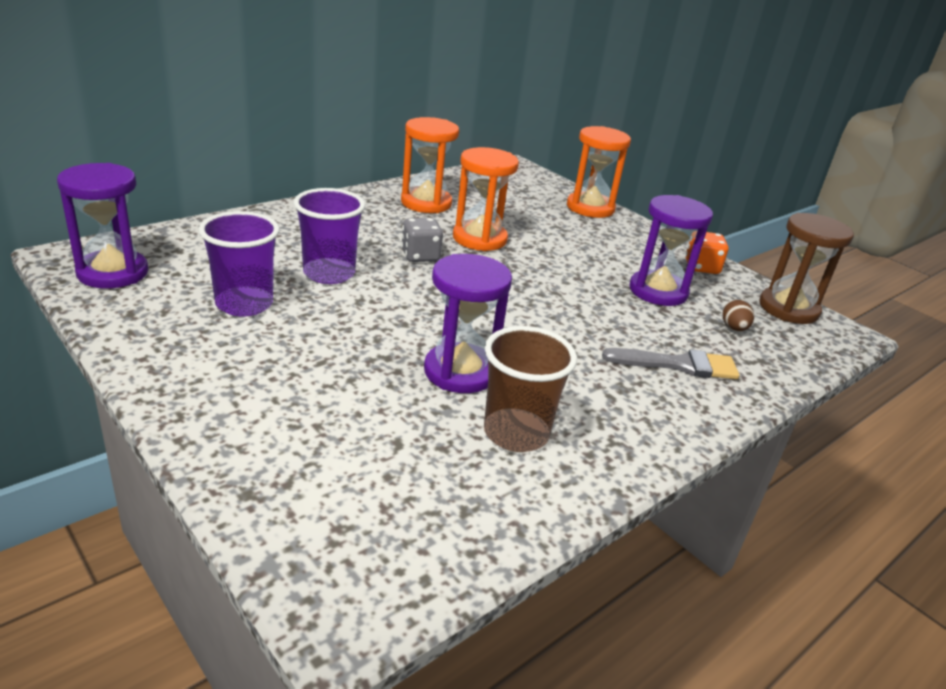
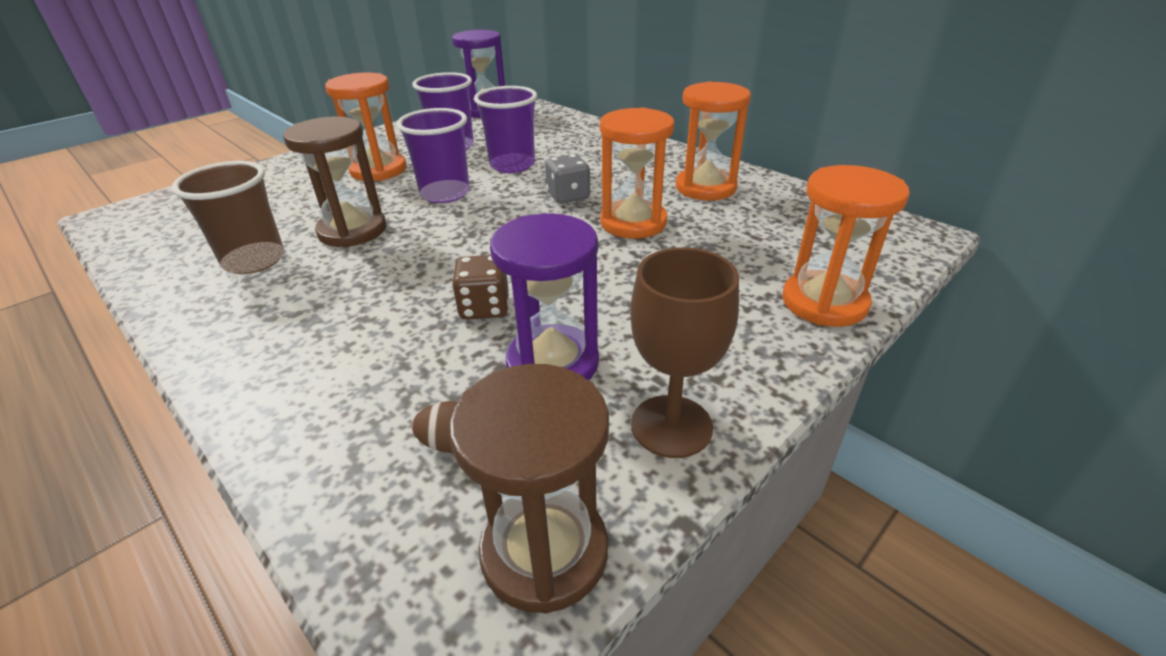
camera: 90 degrees right, 5 degrees up
(291, 358) = (378, 170): none -> orange hourglass
(387, 315) = (445, 194): none -> purple cup
(460, 372) = (352, 231): purple hourglass -> brown hourglass
(600, 309) = (484, 307): none -> brown dice
(678, 365) = (350, 369): grey brush -> none
(701, 267) = (671, 426): orange dice -> brown goblet

